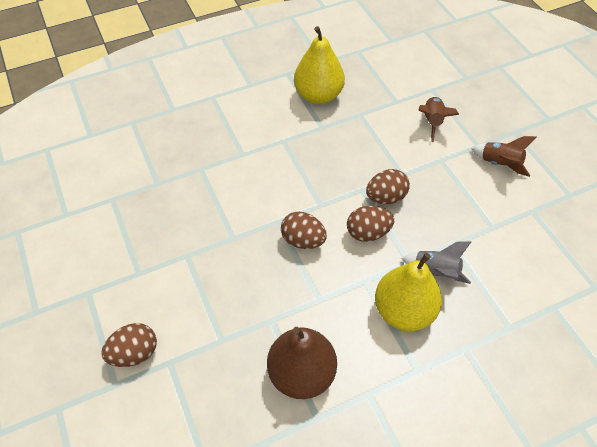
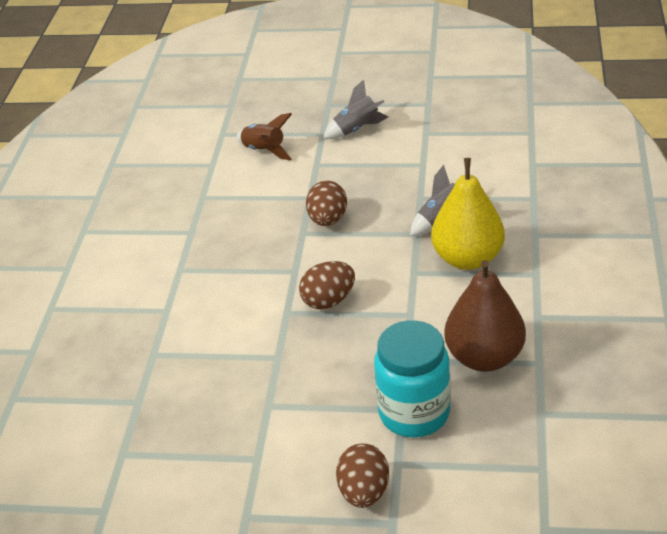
camera: 55 degrees left, 15 degrees down
(221, 350) = (414, 413): none -> turquoise jar
(318, 95) = (143, 218): yellow pear -> none
(368, 233) = (360, 249): brown egg -> none
(499, 164) = (356, 129): brown rocket -> grey rocket

